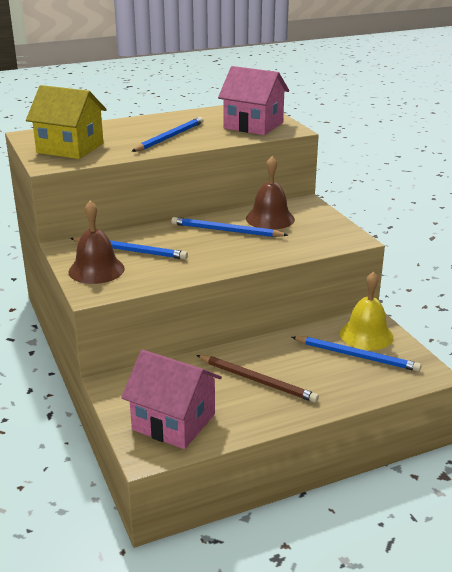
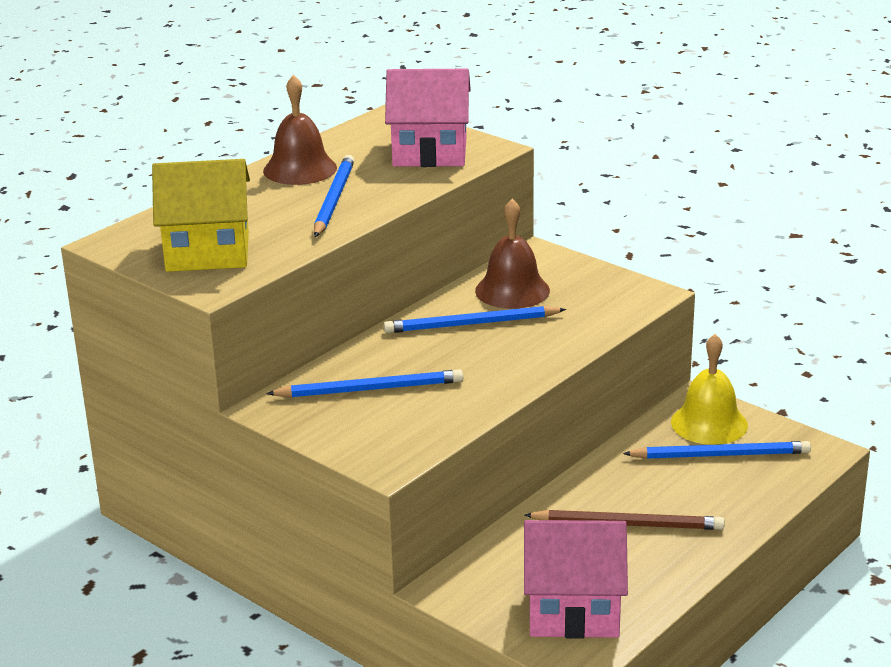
camera: 25 degrees left, 0 degrees up
(96, 270) = (354, 430): brown bell -> brown bell (300, 169)

